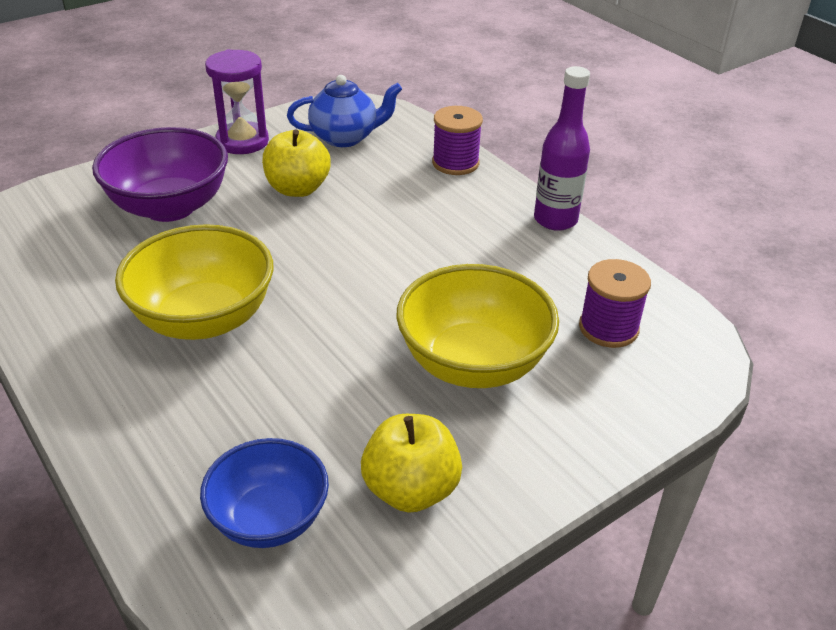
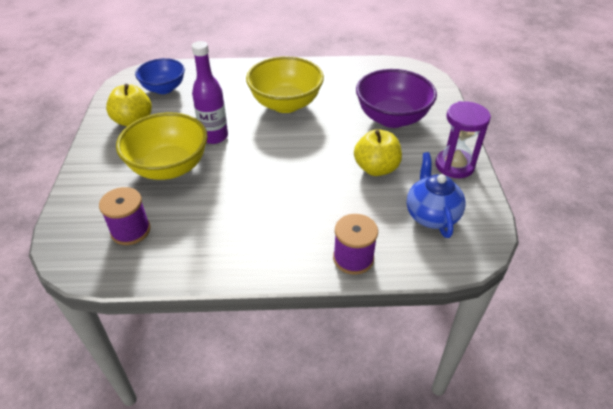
camera: 125 degrees right, 5 degrees up
(345, 137) = (431, 215): blue teapot -> blue teapot turned 150 degrees clockwise
(555, 220) = (239, 272): purple bottle -> purple bottle (214, 136)

